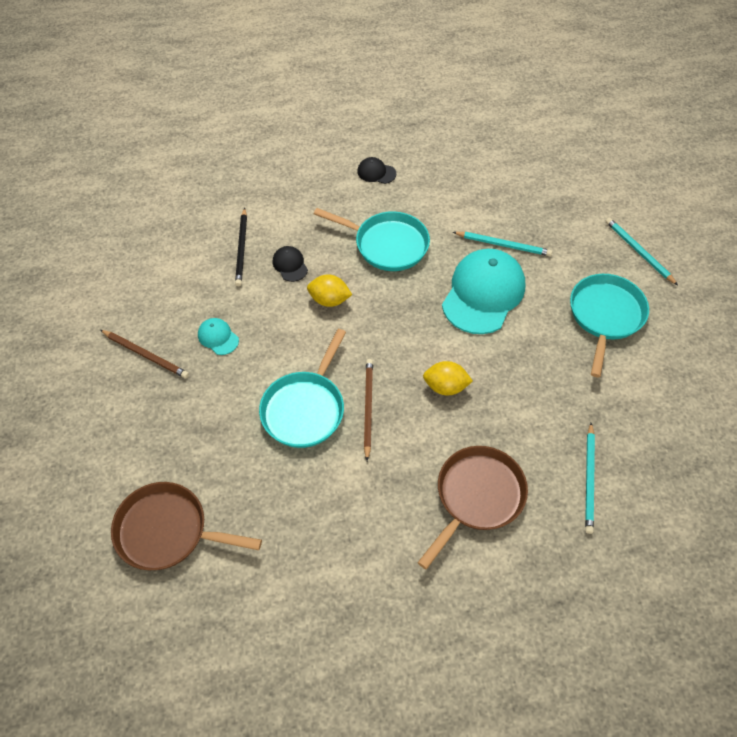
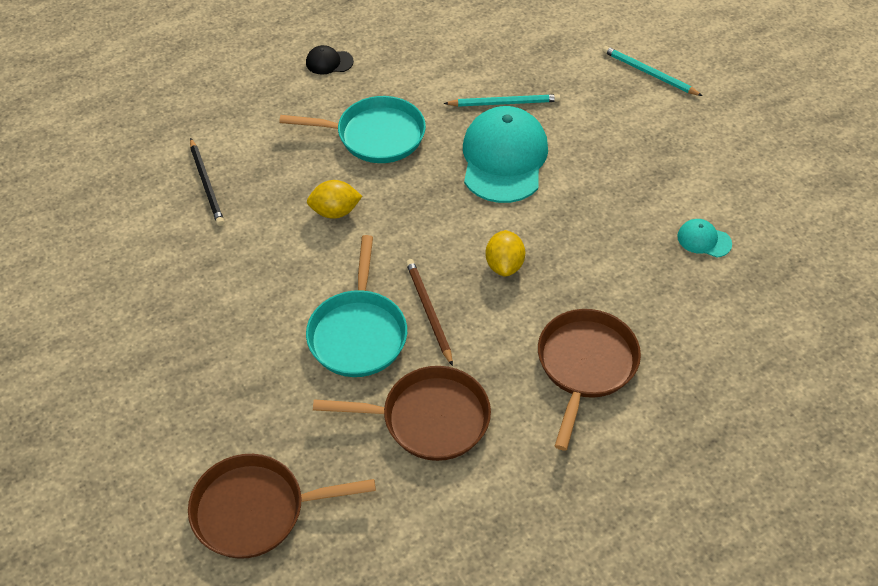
camera: 20 degrees left, 5 degrees down
(146, 355) = (142, 331): brown pencil -> none
(218, 337) = (221, 287): turquoise cap -> turquoise cap (704, 240)
(290, 265) = (272, 186): black cap -> none
(330, 500) = (429, 419): none -> brown pan
(445, 387) = (504, 265): yellow lemon -> yellow lemon turned 75 degrees counterclockwise
(589, 479) = (693, 312): turquoise pencil -> none
(605, 316) = (641, 146): turquoise pan -> none

